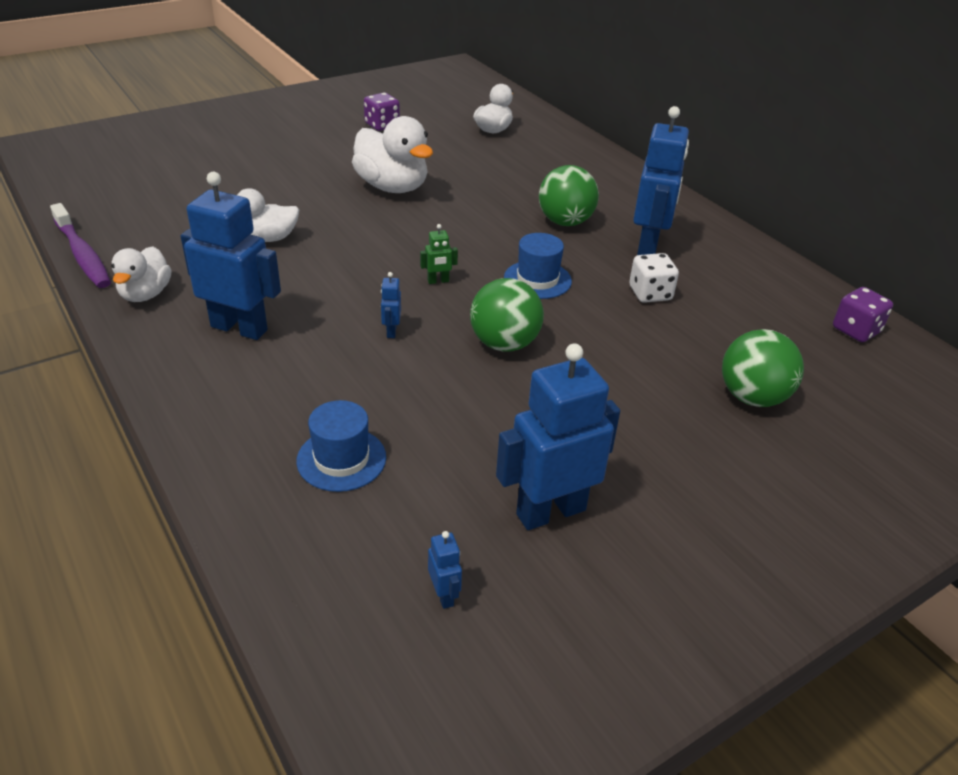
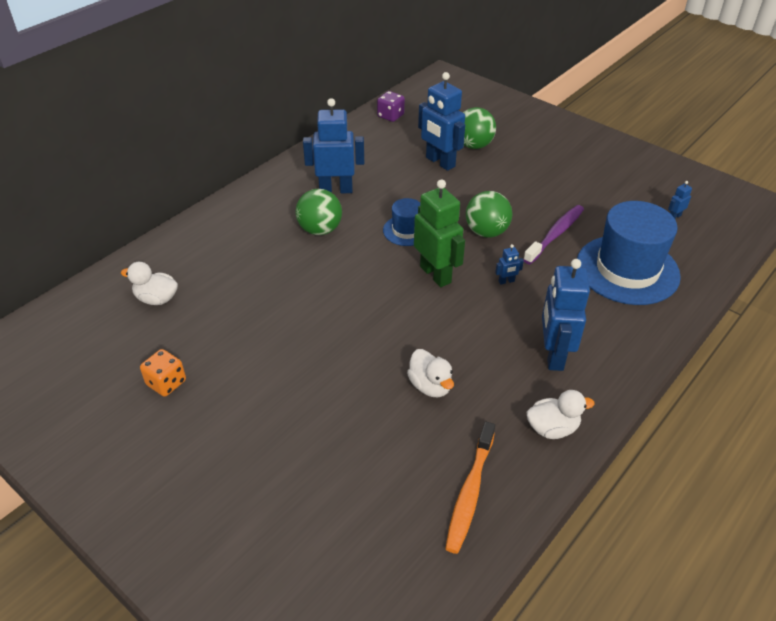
camera: 105 degrees left, 5 degrees up
(82, 254) = (528, 506): purple toothbrush -> purple toothbrush (555, 234)
(131, 230) = (470, 492): none -> orange toothbrush
(341, 459) = (627, 269): blue hat -> blue hat, size x2.01
(382, 125) = (166, 383): purple dice -> orange dice
(392, 187) = (304, 336): white duck -> none
(438, 281) = (436, 274): green robot -> green robot, size x2.41
(550, 511) = (603, 196): blue robot -> blue robot (440, 162)
(650, 293) = (395, 184): white dice -> none

